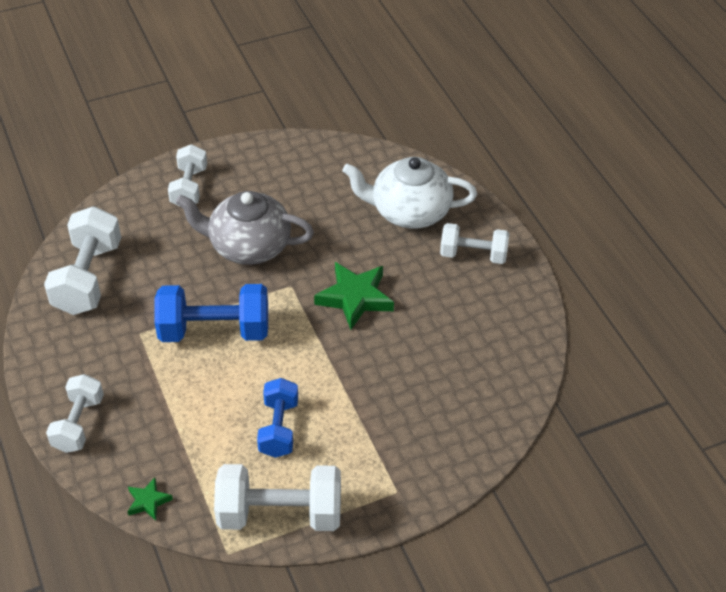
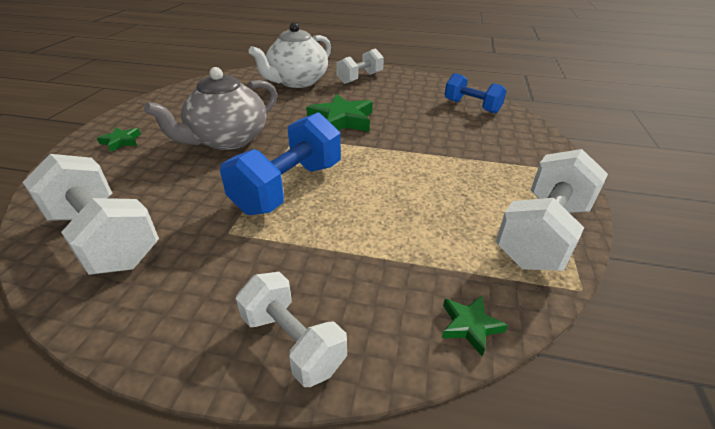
camera: 55 degrees left, 10 degrees down
(189, 187) = (121, 141): white dumbbell -> green star
(279, 428) = (437, 196): blue dumbbell -> blue dumbbell (471, 106)

